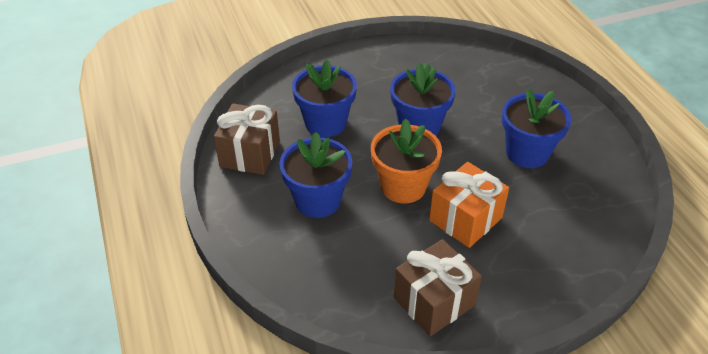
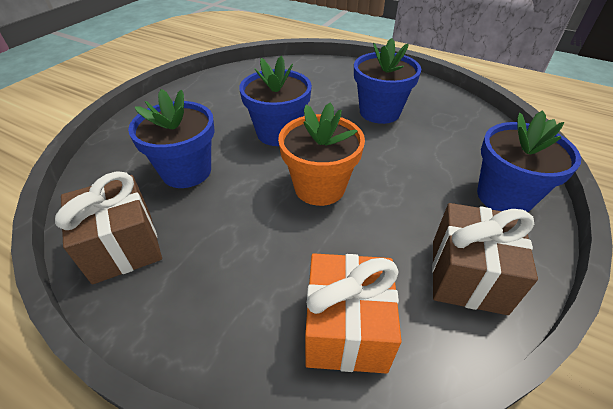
camera: 40 degrees left, 0 degrees up
(318, 200) = (252, 249): blue flower pot -> blue flower pot (504, 196)
(465, 219) = (399, 184): orange gift -> orange gift (346, 328)

